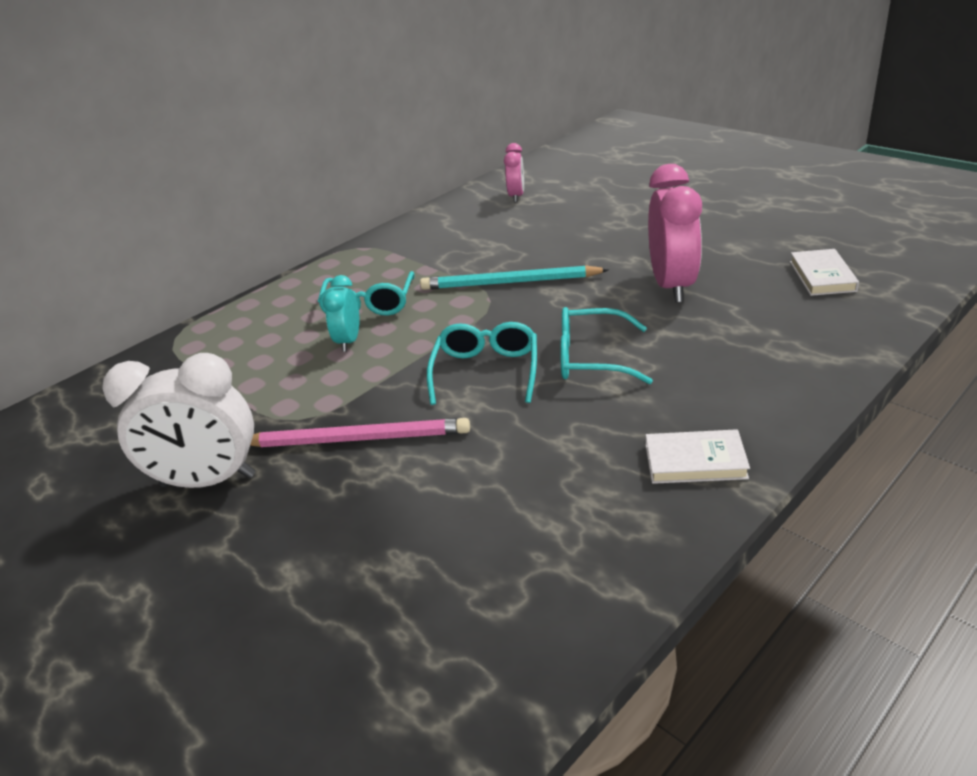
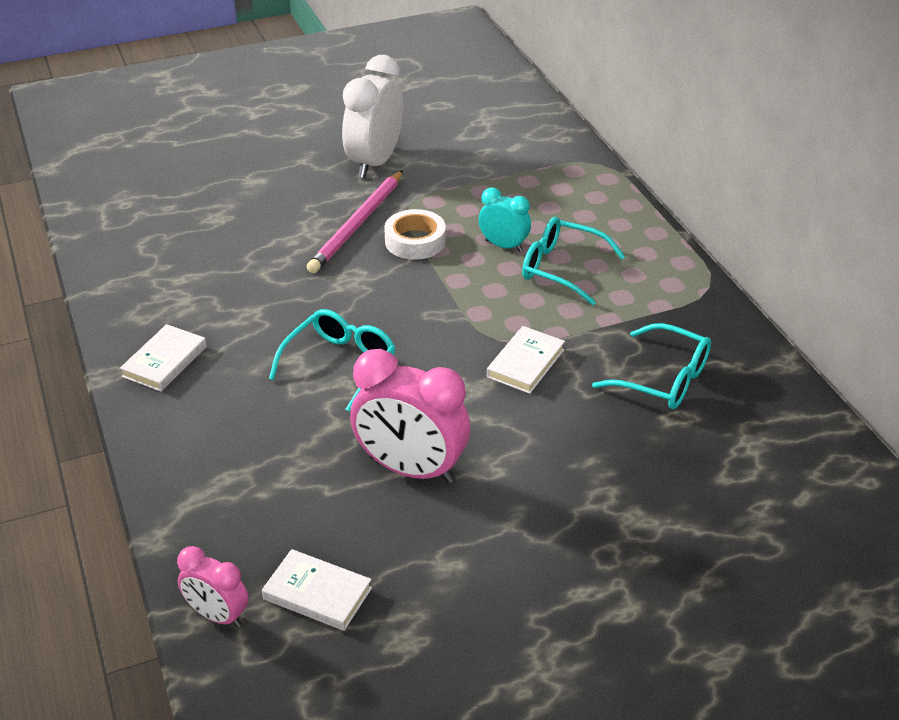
camera: 110 degrees right, 5 degrees up
(368, 390) = (415, 241): none -> white tape
(486, 372) = (380, 303): turquoise glasses -> turquoise glasses (662, 379)
(509, 283) = (525, 363): turquoise pencil -> white book
(516, 196) = (767, 445): pink clock -> pink clock (217, 615)

